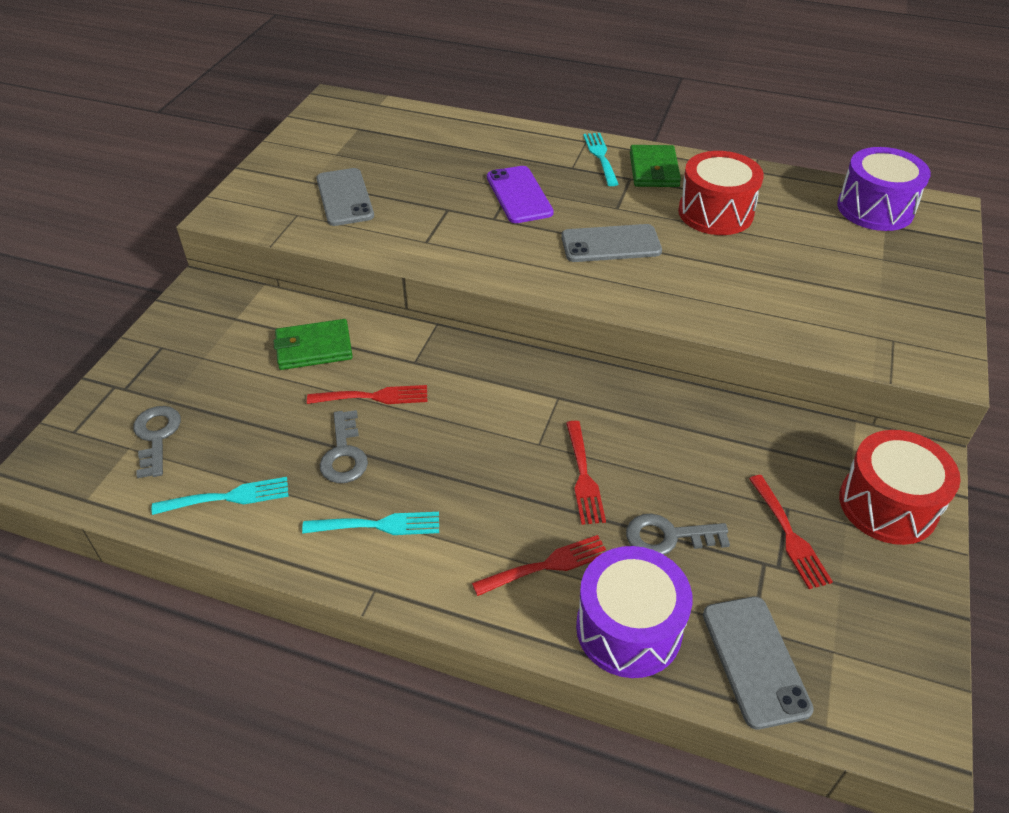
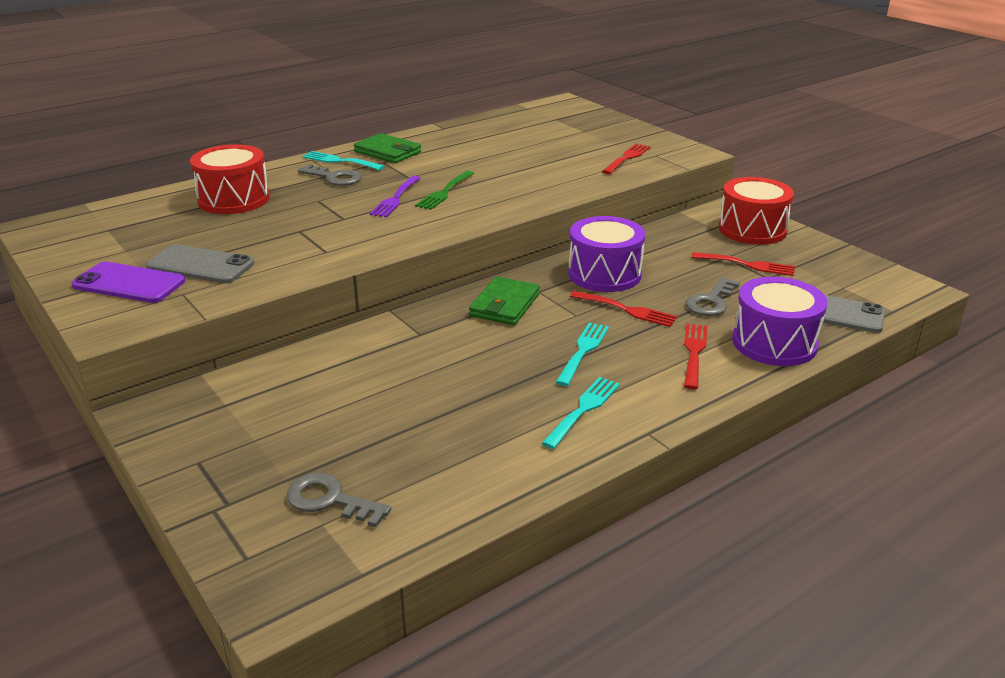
camera: 55 degrees left, 15 degrees down
(227, 497) = (465, 478): turquoise fork -> turquoise fork (583, 351)
(314, 348) = (333, 375): green wallet -> green wallet (504, 305)
(344, 453) = (485, 400): grey key -> grey key (334, 178)
(373, 397) = (435, 365): red fork -> red fork (627, 158)
(519, 195) = (332, 201): purple phone -> purple phone (129, 283)
(563, 224) = (396, 198): none -> purple fork
(611, 244) = (445, 192): grey phone -> green fork
(715, 213) = (467, 152): red drum -> red drum (234, 199)
(875, 209) = (536, 115): purple drum -> purple drum (604, 274)

